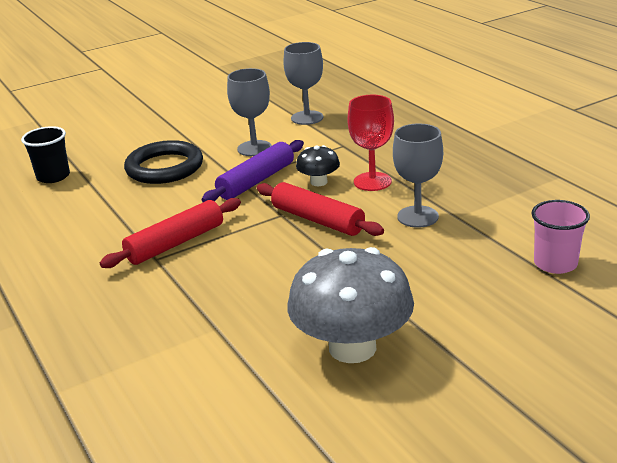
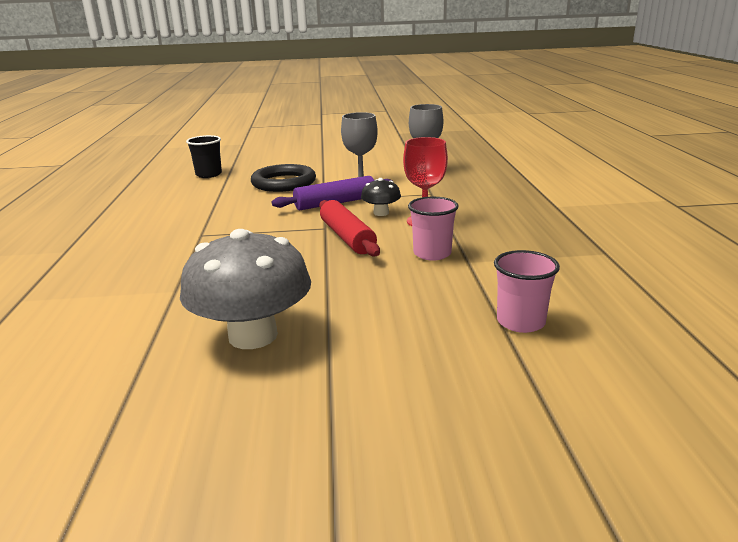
camera: 25 degrees right, 5 degrees down
(175, 243) = (227, 228): red rolling pin -> none
(417, 217) = (432, 253): grey goblet -> pink cup

